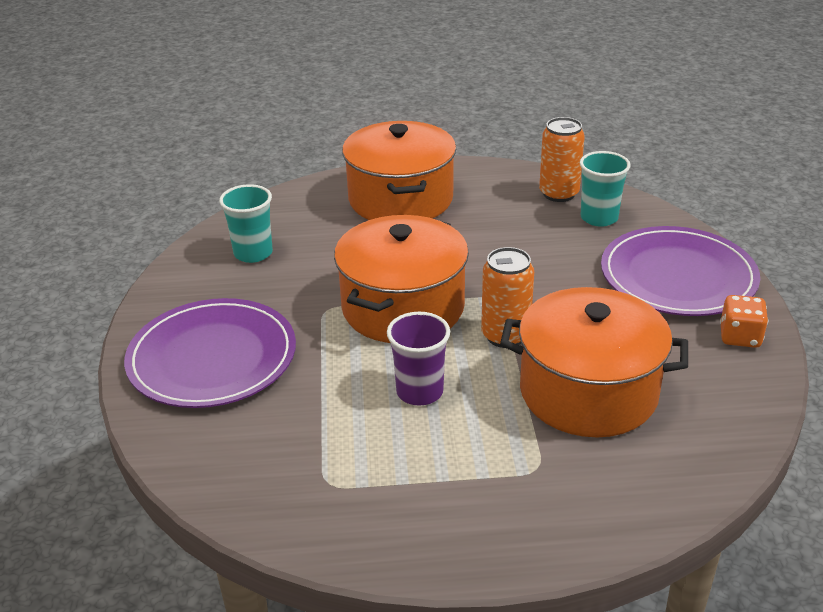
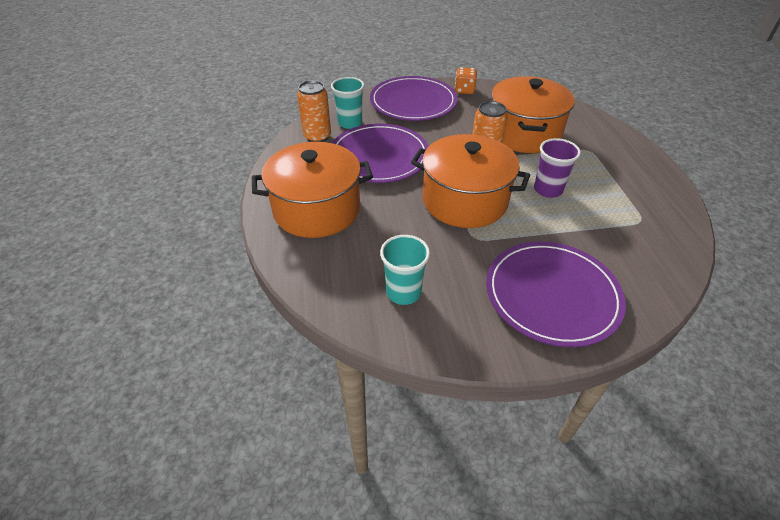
camera: 95 degrees left, 10 degrees up
(511, 241) = (379, 156): none -> purple plate

